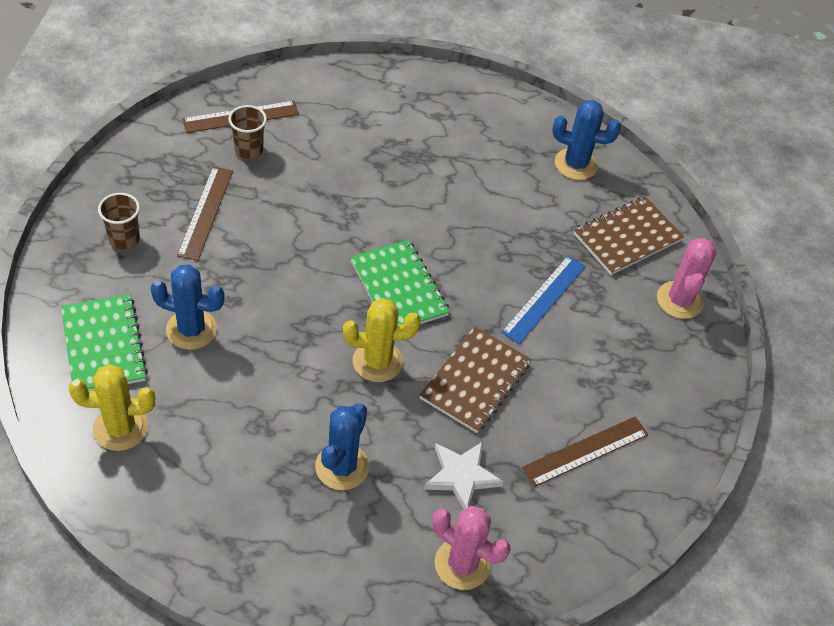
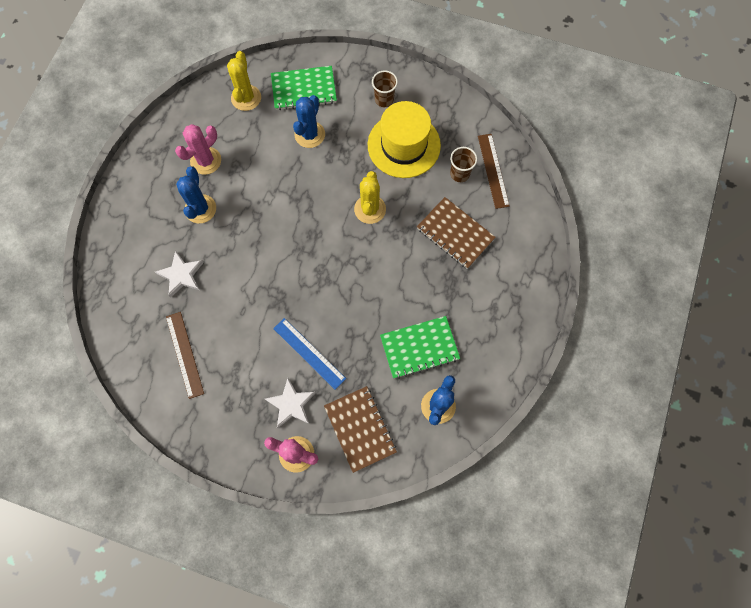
camera: 105 degrees right, 20 degrees up
(205, 212) = (404, 145): brown ruler -> yellow hat
(342, 467) = (200, 209): blue cactus -> blue cactus turned 60 degrees clockwise
(377, 361) = (271, 237): yellow cactus -> yellow cactus (370, 209)
(399, 288) = (328, 257): green notebook -> green notebook (419, 348)
(462, 564) = (125, 266): pink cactus -> pink cactus (206, 161)
(475, 381) = (248, 295): brown notebook -> brown notebook (455, 234)
(618, 312) = (291, 404): none -> white star

